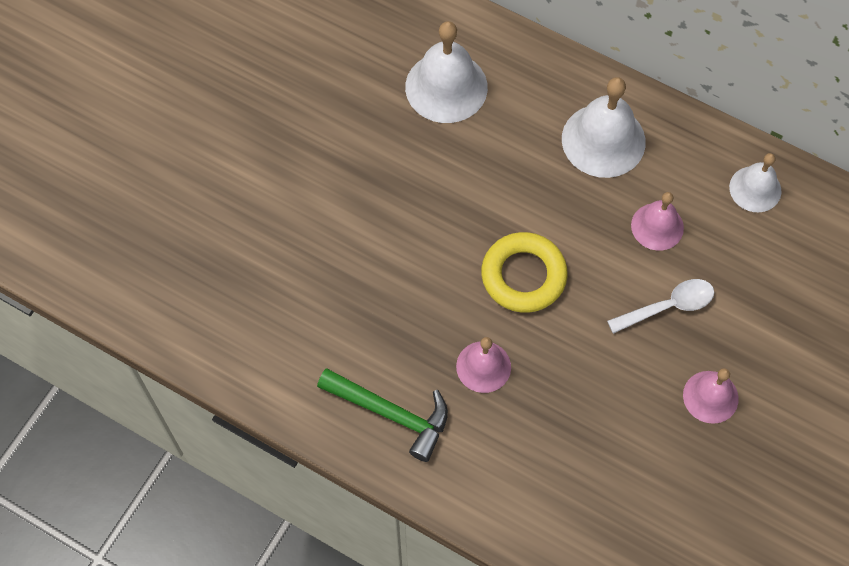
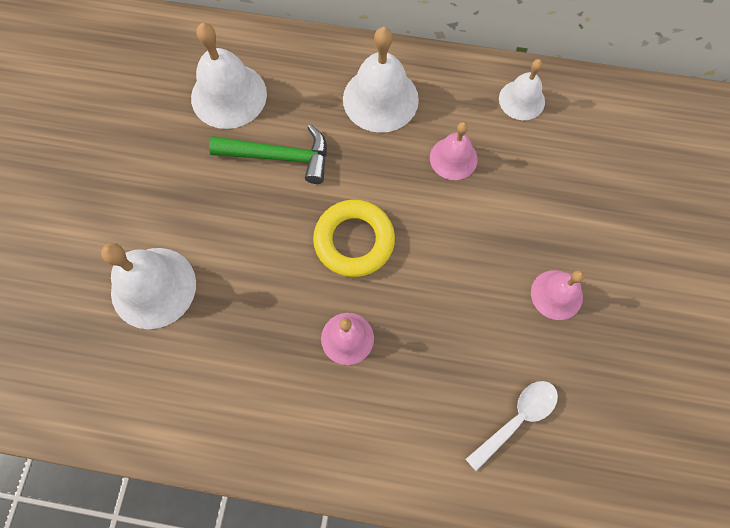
camera: 20 degrees left, 5 degrees up
(311, 255) = (153, 287): none -> white bell
(391, 413) = (276, 415): green hammer -> green hammer (279, 156)
(668, 306) = (489, 226): white spoon -> white spoon (517, 419)

